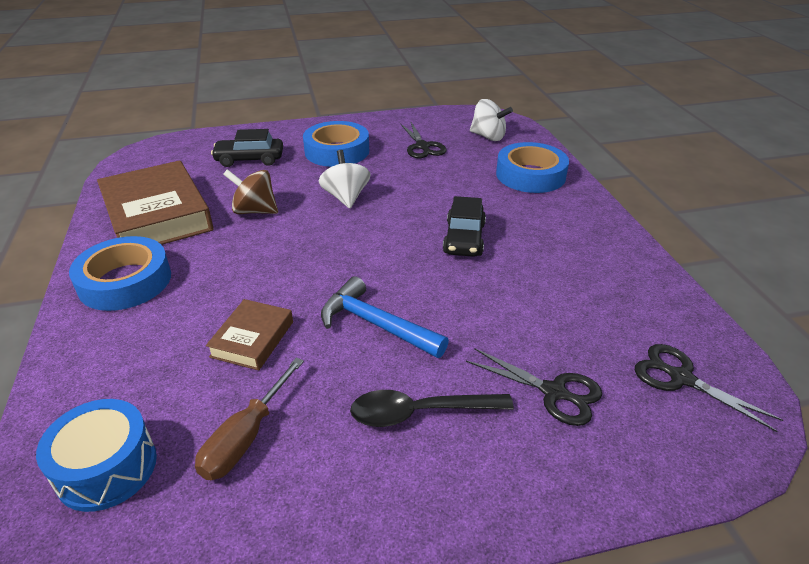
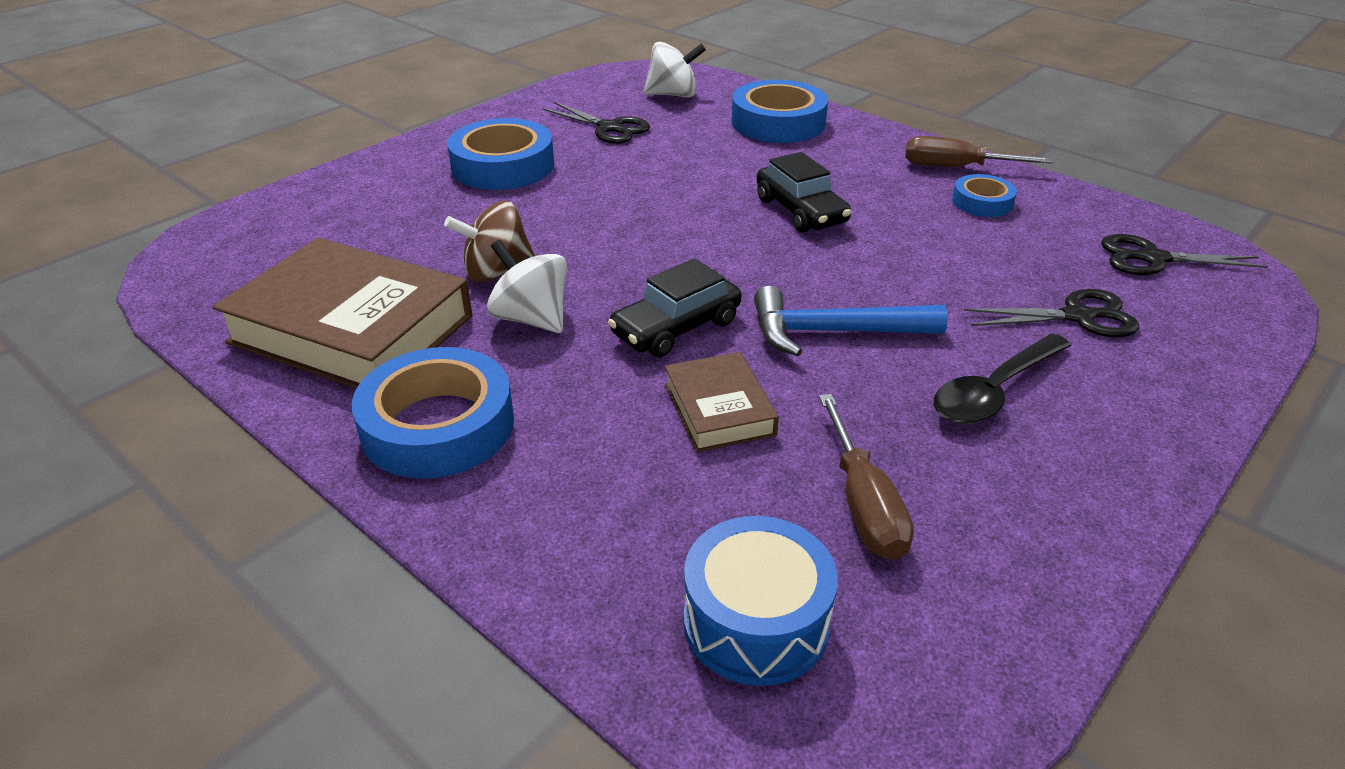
camera: 35 degrees left, 0 degrees up
(249, 159) = (387, 214): black car -> black car (676, 328)
(346, 197) = (597, 215): white spinning top -> white spinning top (531, 318)
(599, 280) = (982, 202): none -> blue tape
(615, 248) = (956, 168): none -> brown screwdriver

